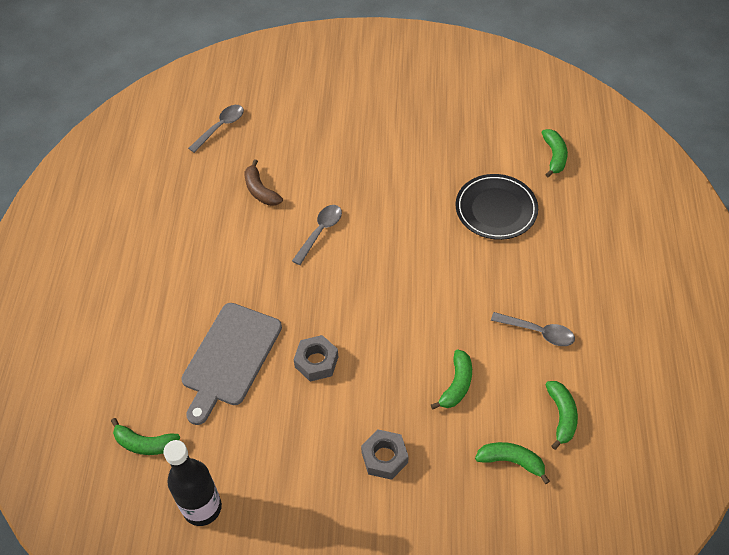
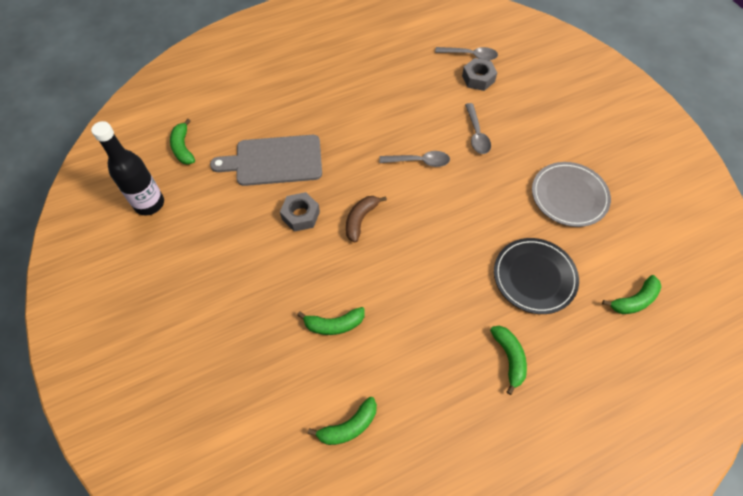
camera: 60 degrees right, 5 degrees up
(260, 190) = (430, 107): brown banana -> brown banana (360, 220)
(384, 457) = (241, 301): grey nut -> grey nut (478, 78)
(432, 142) = (569, 196): none -> grey plate
(511, 461) = (282, 401): green banana -> green banana (509, 358)
(538, 332) = (425, 369): grey spoon -> grey spoon (476, 134)

